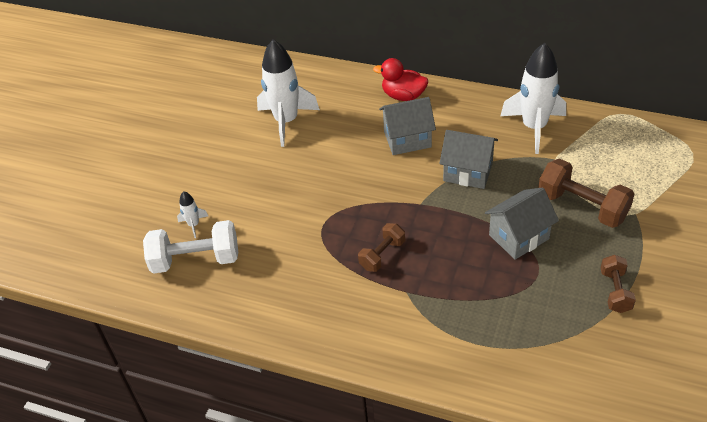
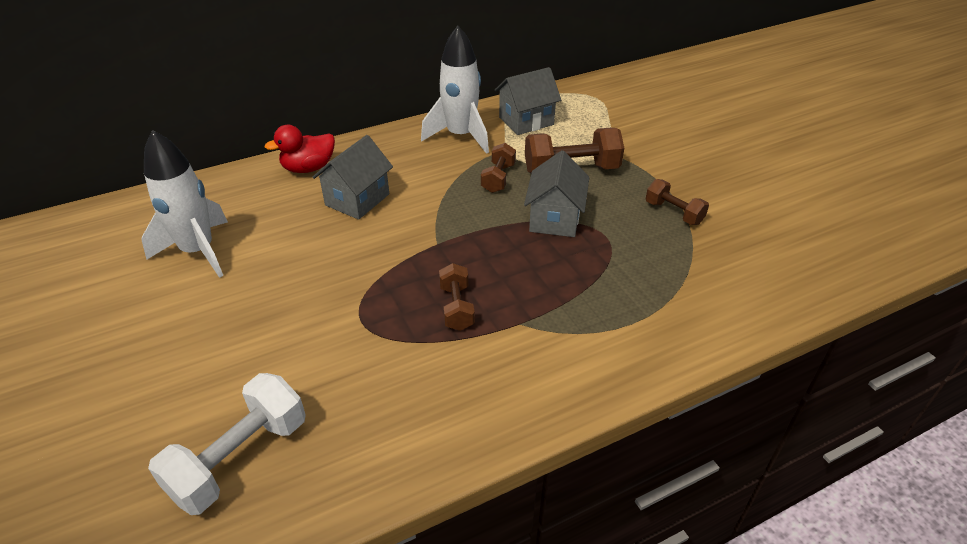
camera: 50 degrees left, 5 degrees down
(194, 225) = (191, 422): white rocket -> none
(468, 172) = (448, 195): grey house -> grey house (526, 121)
(518, 180) = (498, 178): none -> brown dumbbell

